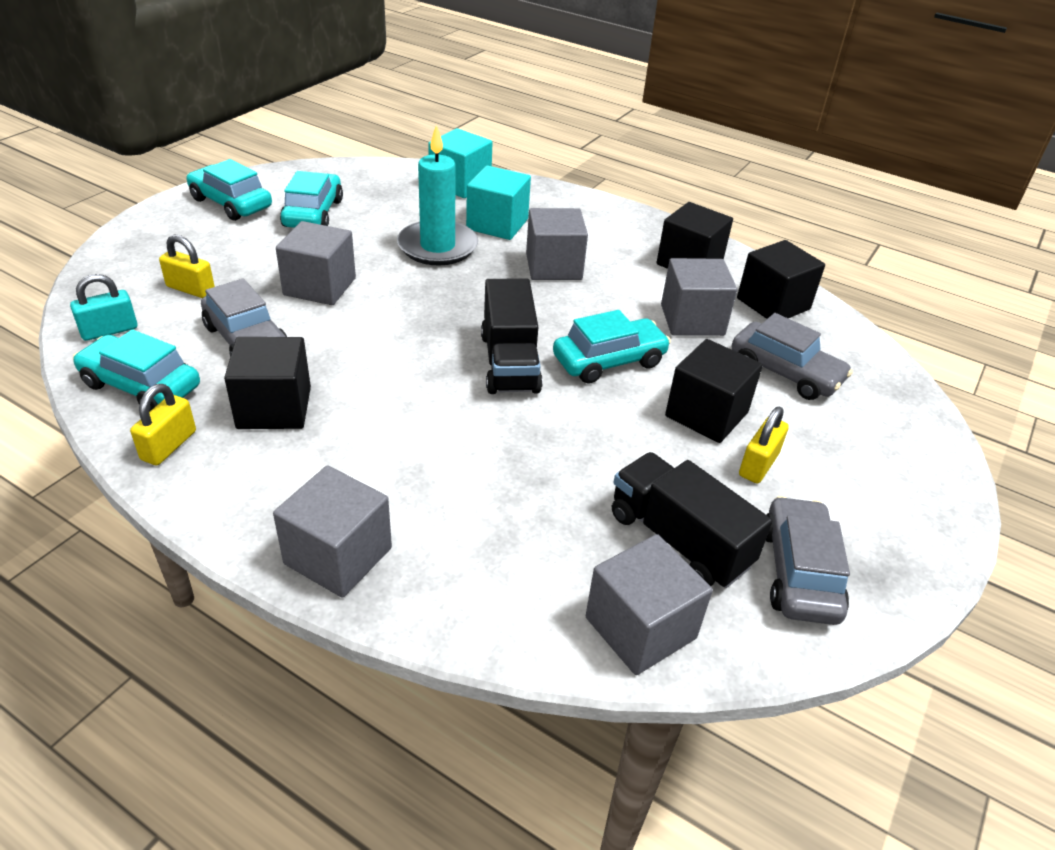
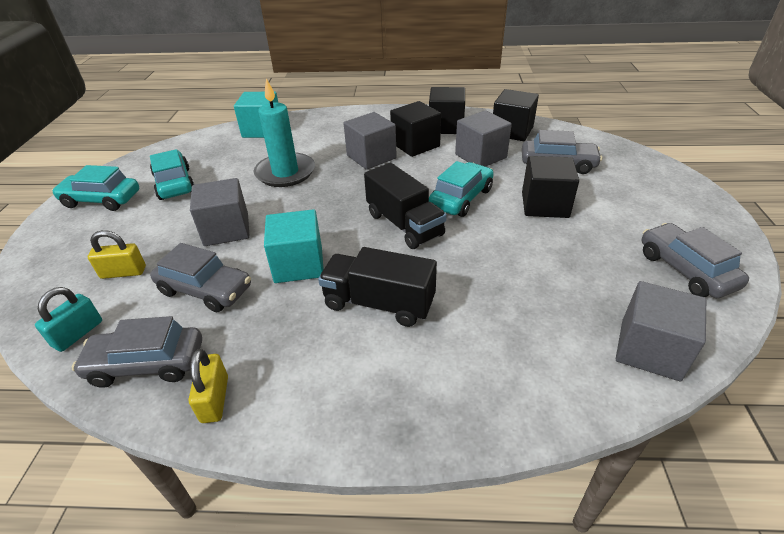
camera: 25 degrees left, 0 degrees up
(141, 386) = (147, 364): turquoise car -> grey car
(274, 408) = (273, 328): black cube -> black cube (415, 145)
(338, 556) = (425, 411): grey cube -> none
(497, 224) = (311, 145): turquoise cube -> turquoise cube (298, 264)
(679, 540) = (610, 284): black truck -> black truck (379, 303)
(758, 464) = (600, 220): yellow padlock -> none

